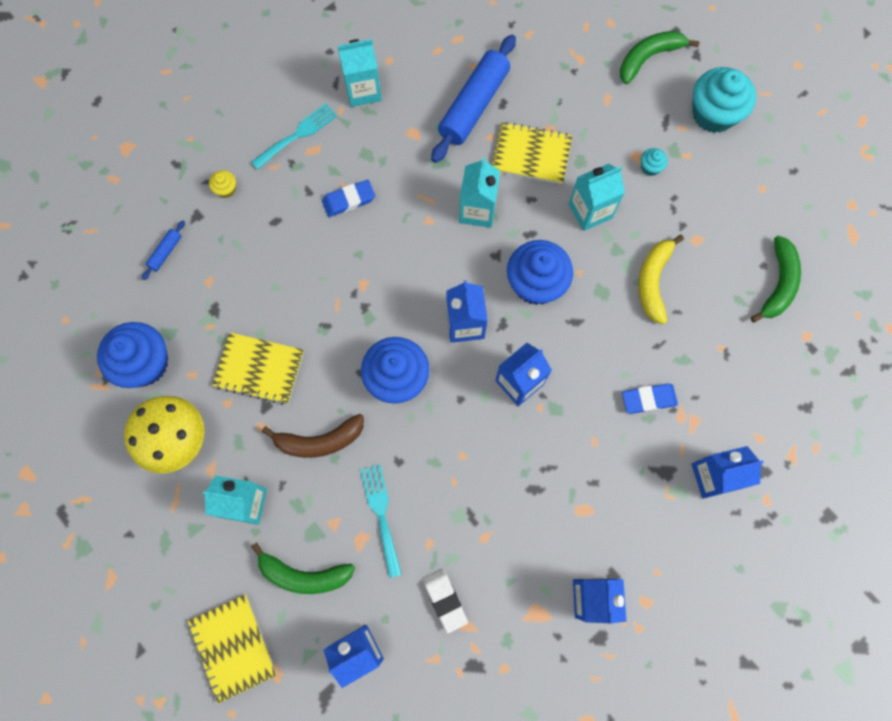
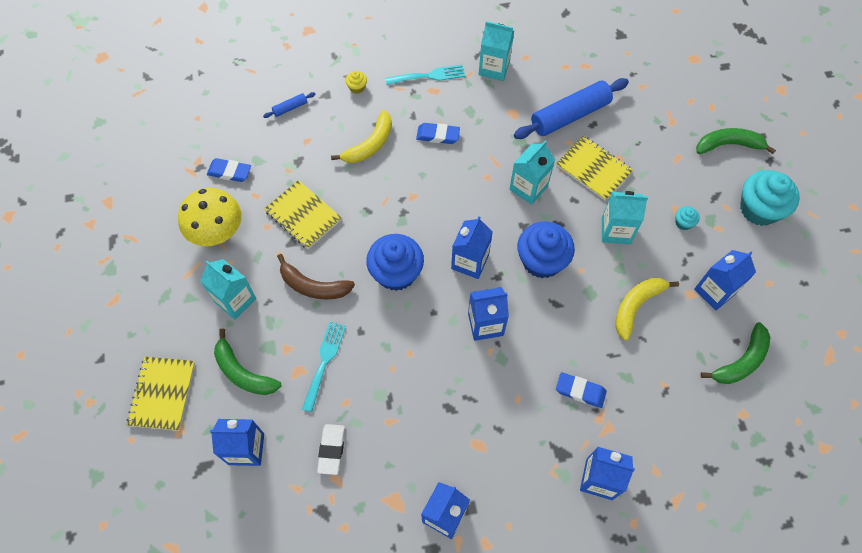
camera: 30 degrees right, 10 degrees down
(145, 363) = (229, 172): blue cupcake -> blue eraser
(282, 249) = (370, 144): none -> yellow banana
(717, 225) = (714, 291): none -> blue carton

